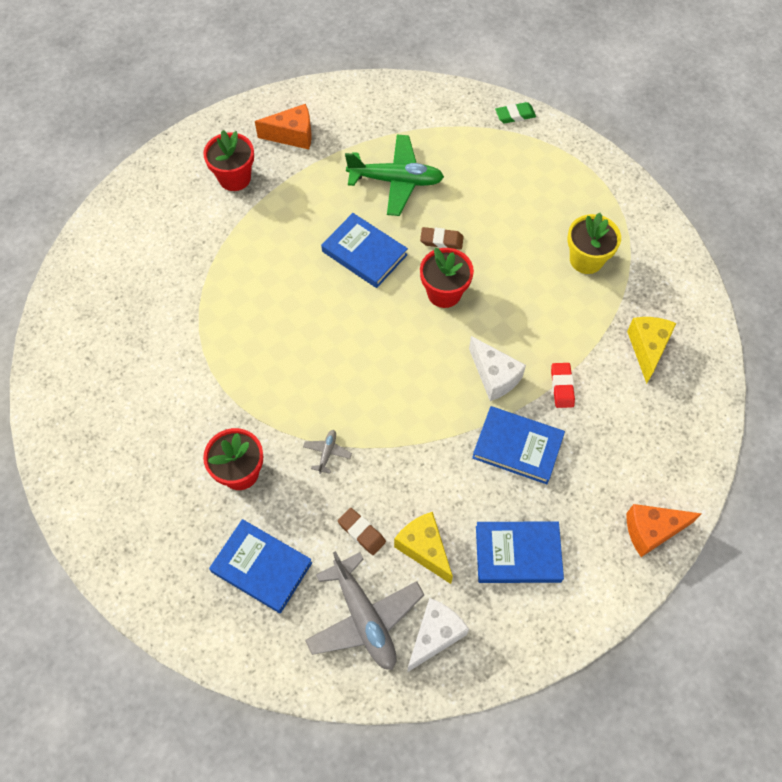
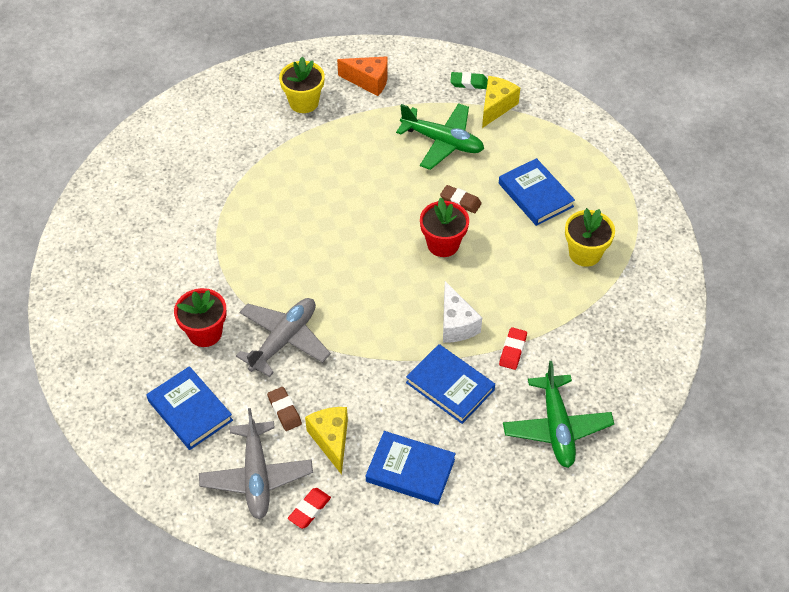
camera: 20 degrees right, 10 degrees down
(234, 178) = (304, 102): red flower pot -> yellow flower pot
(327, 453) = (284, 340): grey plane -> grey plane, size x2.35
(364, 253) = (388, 192): blue book -> blue book (535, 195)
(435, 635) = (309, 510): white cheese -> red eraser
(515, 115) = (576, 116): green eraser -> green eraser (468, 83)
(639, 456) = (556, 427): none -> green plane
(647, 349) = (606, 343): yellow cheese -> yellow cheese (496, 107)
(652, 531) = (538, 491): orange cheese -> none

